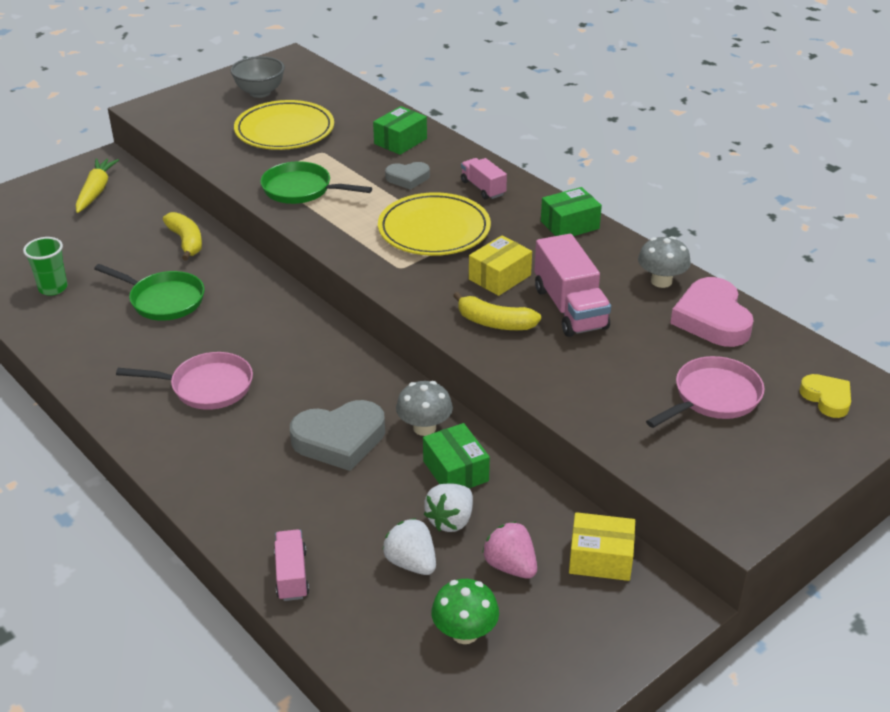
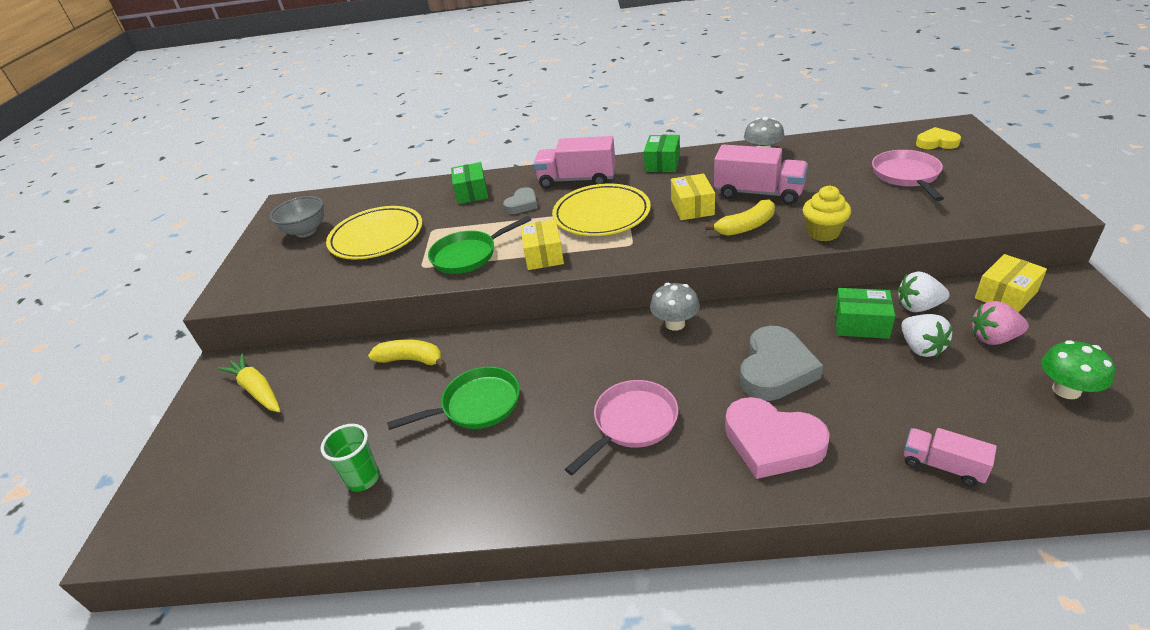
camera: 45 degrees left, 0 degrees up
(338, 228) = (543, 255): none -> yellow box
(411, 563) = (963, 387): white strawberry -> white strawberry (918, 307)
(424, 428) = (795, 320): grey mushroom -> grey mushroom (675, 324)
(483, 188) = (577, 180): pink truck -> pink truck, size x1.72
(530, 374) = (823, 233): none -> yellow cupcake
(712, 319) = (821, 150): pink heart -> pink heart (772, 443)

